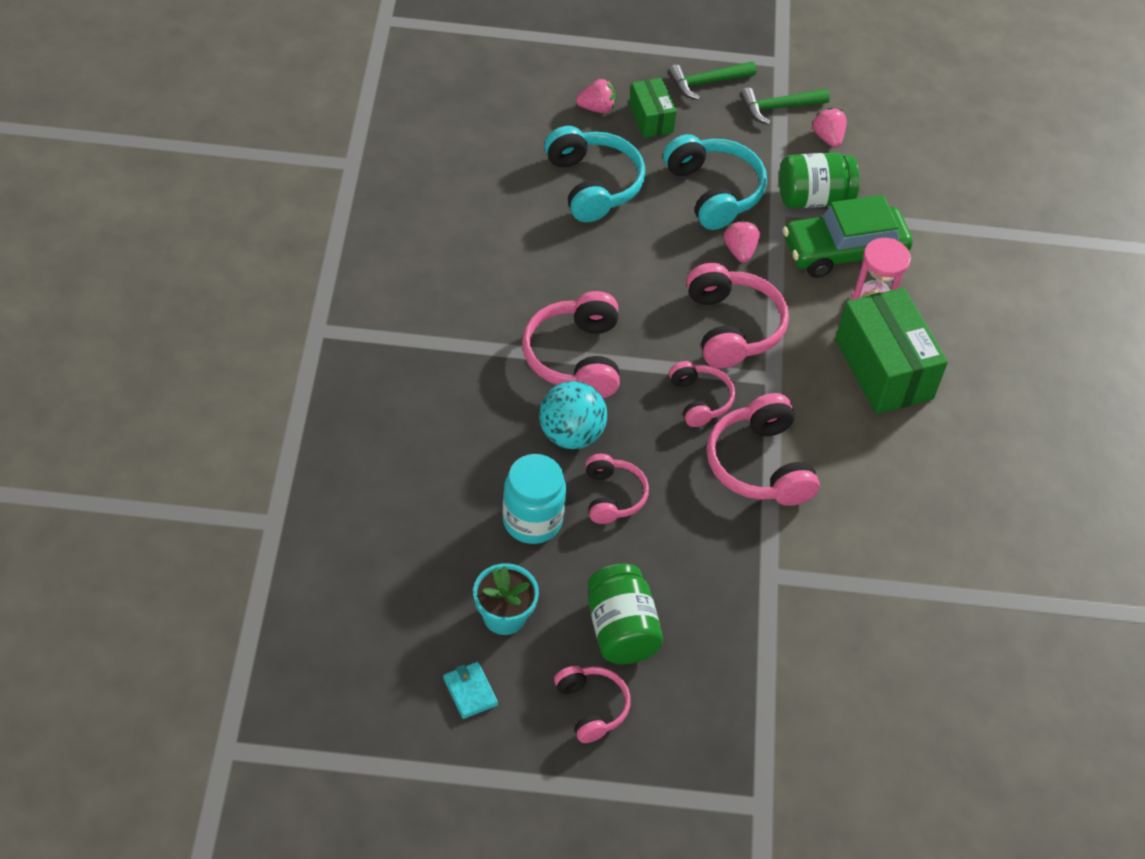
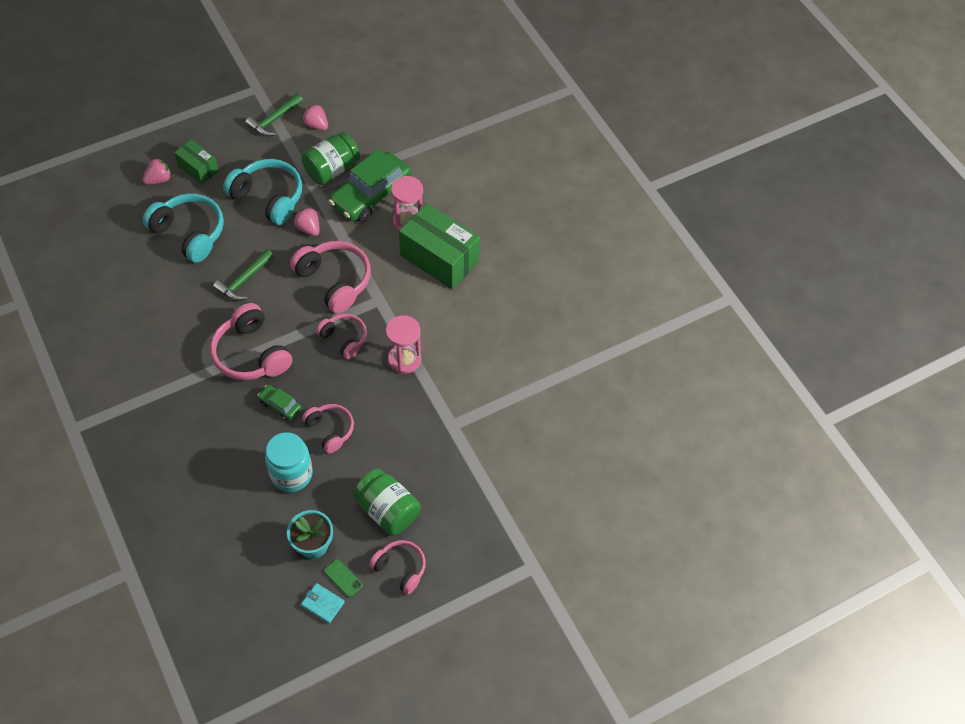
camera: 30 degrees left, 5 degrees up
(514, 676) = (343, 578): none -> green phone
(571, 434) = (280, 405): turquoise ball -> green car
(706, 82) = (218, 126): green hammer -> green hammer (244, 281)
(759, 465) = (404, 359): pink headphones -> pink hourglass

